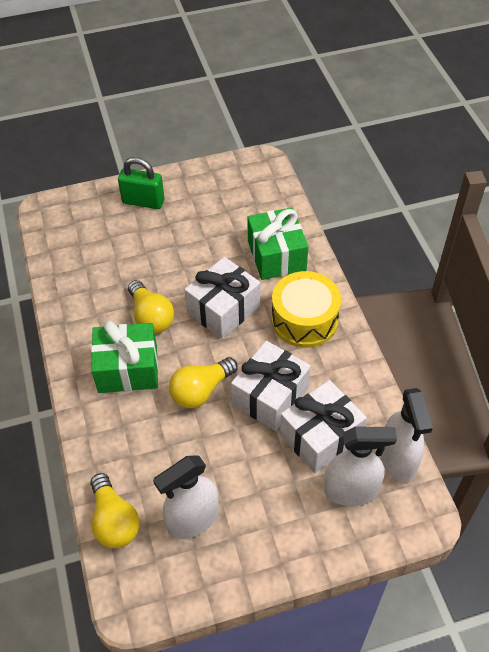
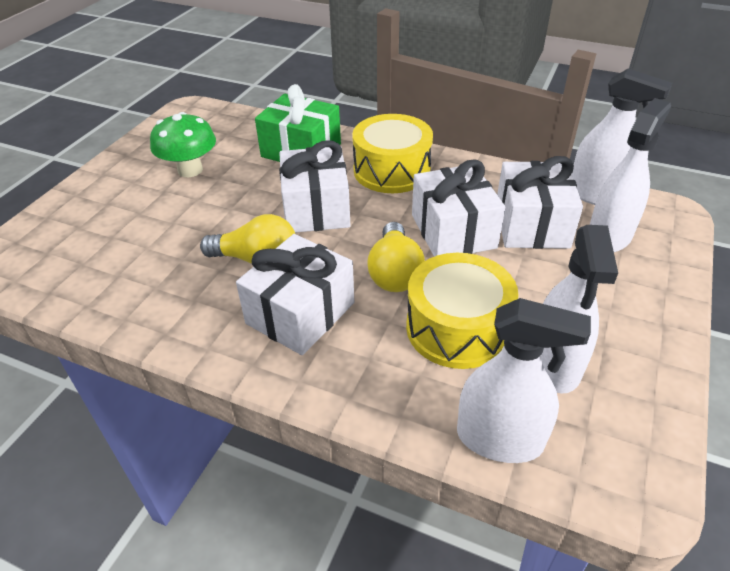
camera: 50 degrees left, 10 degrees down
(114, 520) = (499, 439): yellow light bulb -> white spray bottle
(128, 369) = (300, 313): green gift -> white gift
(143, 201) = (110, 192): green padlock -> none
(181, 452) = (457, 328): none -> yellow drum
(199, 218) = (190, 170): none -> green mushroom

